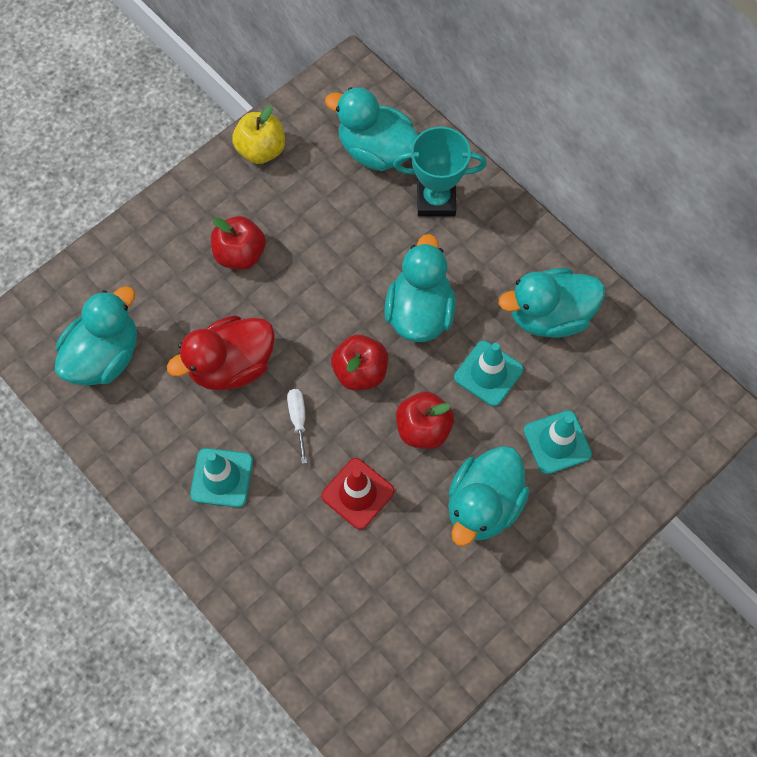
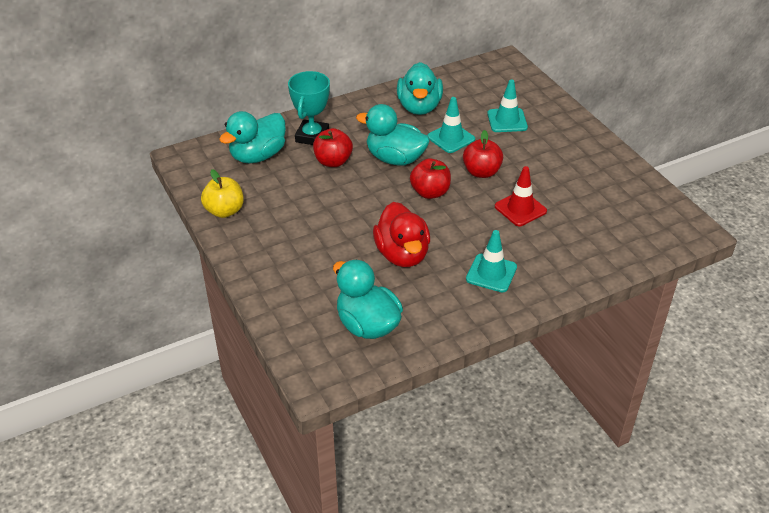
camera: 75 degrees left, 25 degrees down
(240, 254) = (310, 236): red apple -> red apple (333, 161)
(298, 419) = (457, 227): white screwdriver -> none
(483, 505) = (541, 157): turquoise duck -> none

